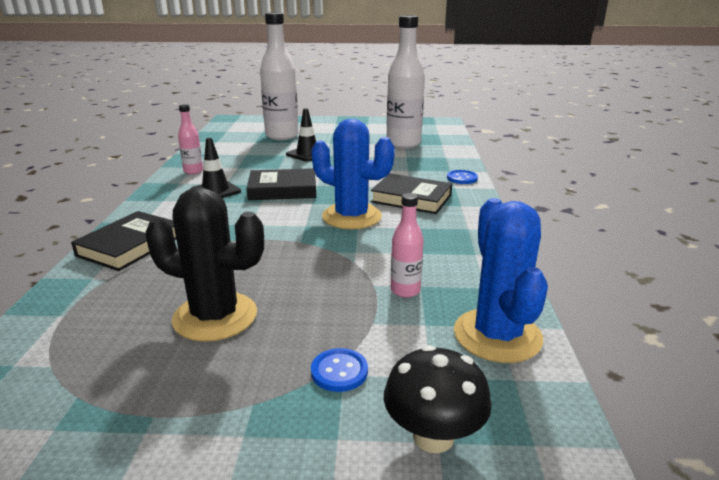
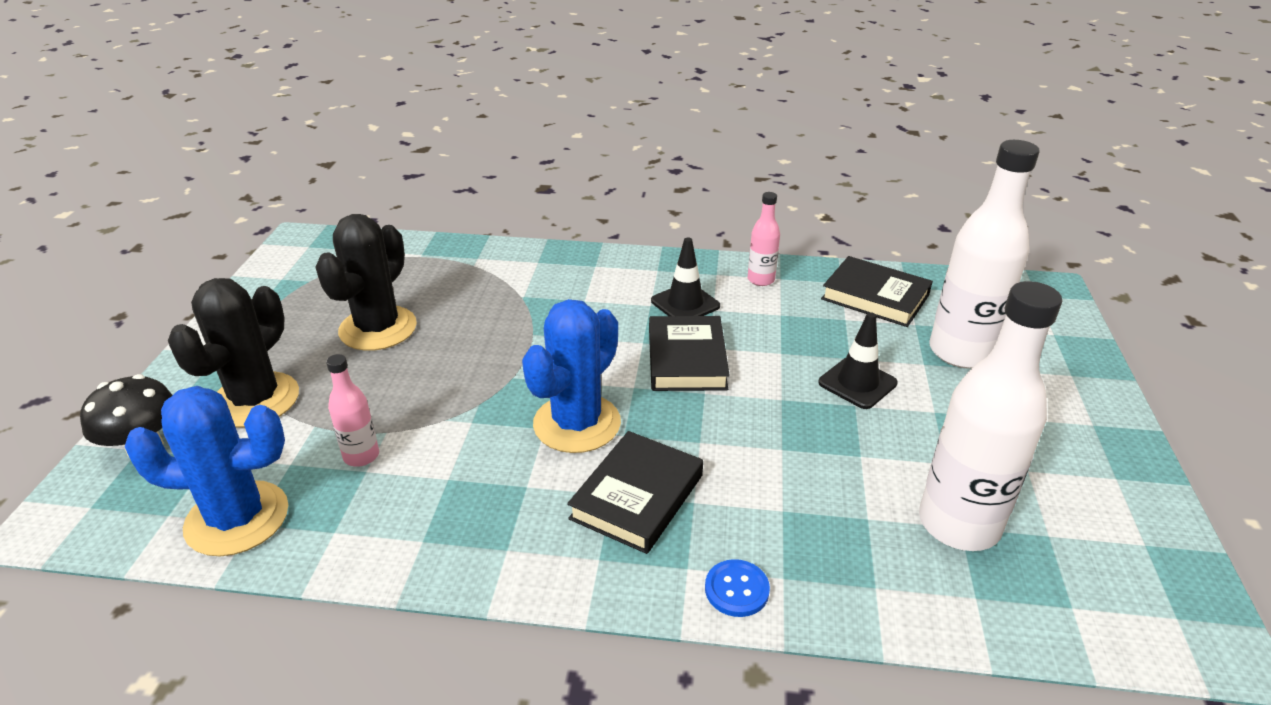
camera: 95 degrees right, 10 degrees up
(130, 245) = (538, 266): black book -> black book (875, 297)
(339, 371) = (255, 400): blue button -> black cactus

